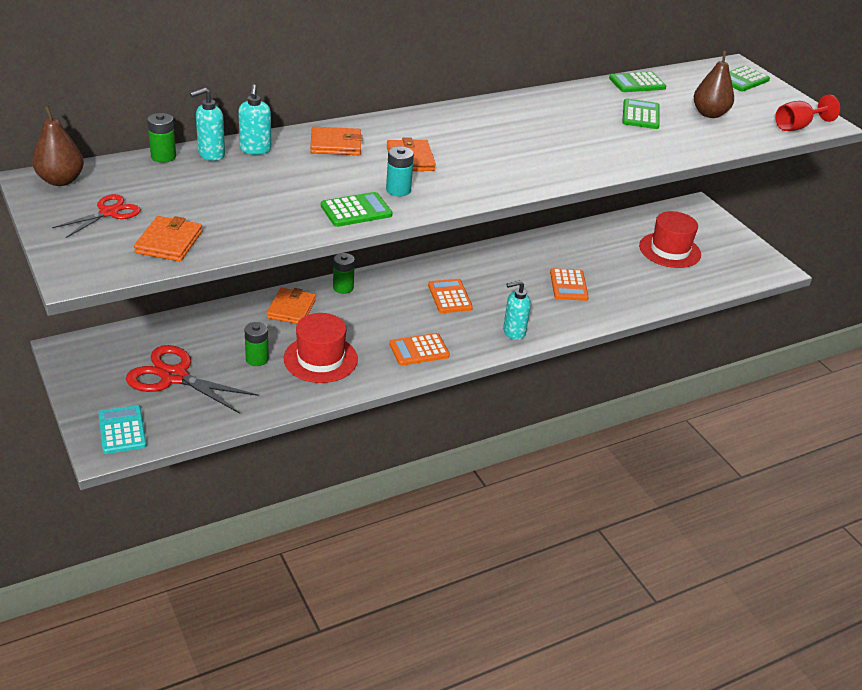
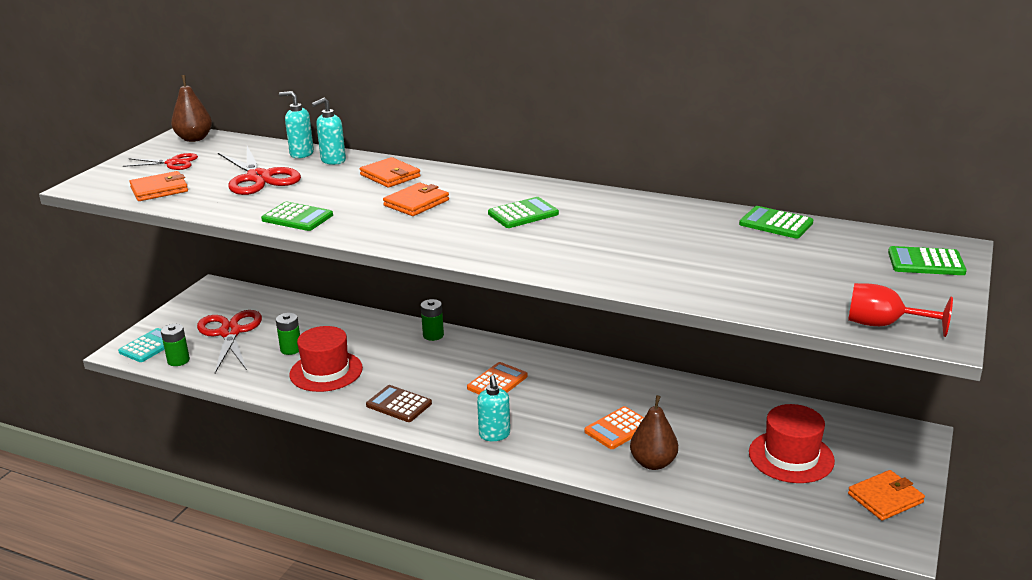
camera: 55 degrees right, 10 degrees down
(163, 156) = (273, 145): green battery -> green battery (178, 360)
(232, 192) = (258, 178): none -> red scissors
(291, 309) = (373, 330): orange wallet -> orange wallet (885, 498)
(398, 190) = (356, 217): turquoise battery -> none
(419, 350) = (399, 404): orange calculator -> brown calculator
(513, 332) = (494, 435): turquoise soap dispenser -> turquoise soap dispenser turned 135 degrees counterclockwise
(640, 115) = (708, 247): green calculator -> green calculator (523, 214)
(709, 114) = (793, 274): brown pear -> brown pear (653, 463)

